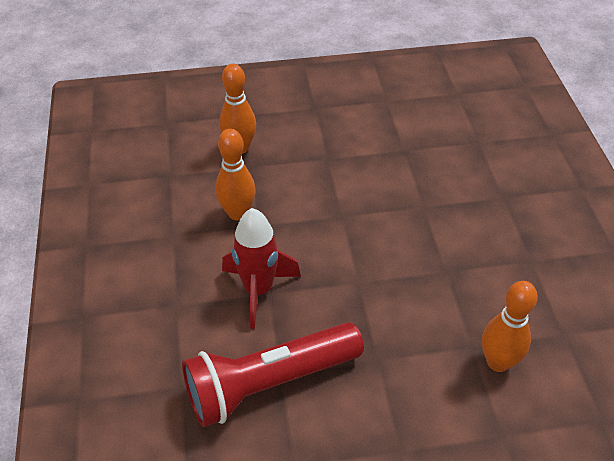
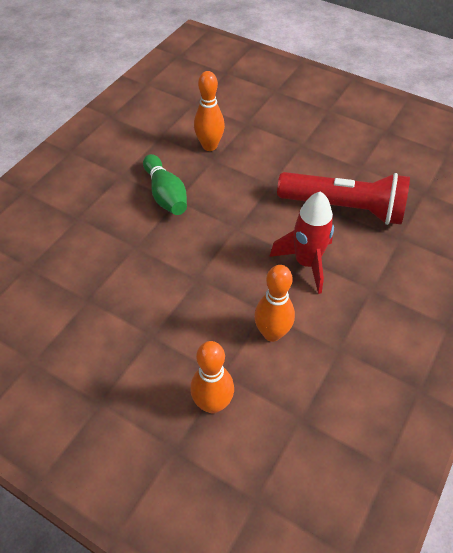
camera: 140 degrees left, 5 degrees up
(462, 269) = (166, 194): none -> green bowling pin

